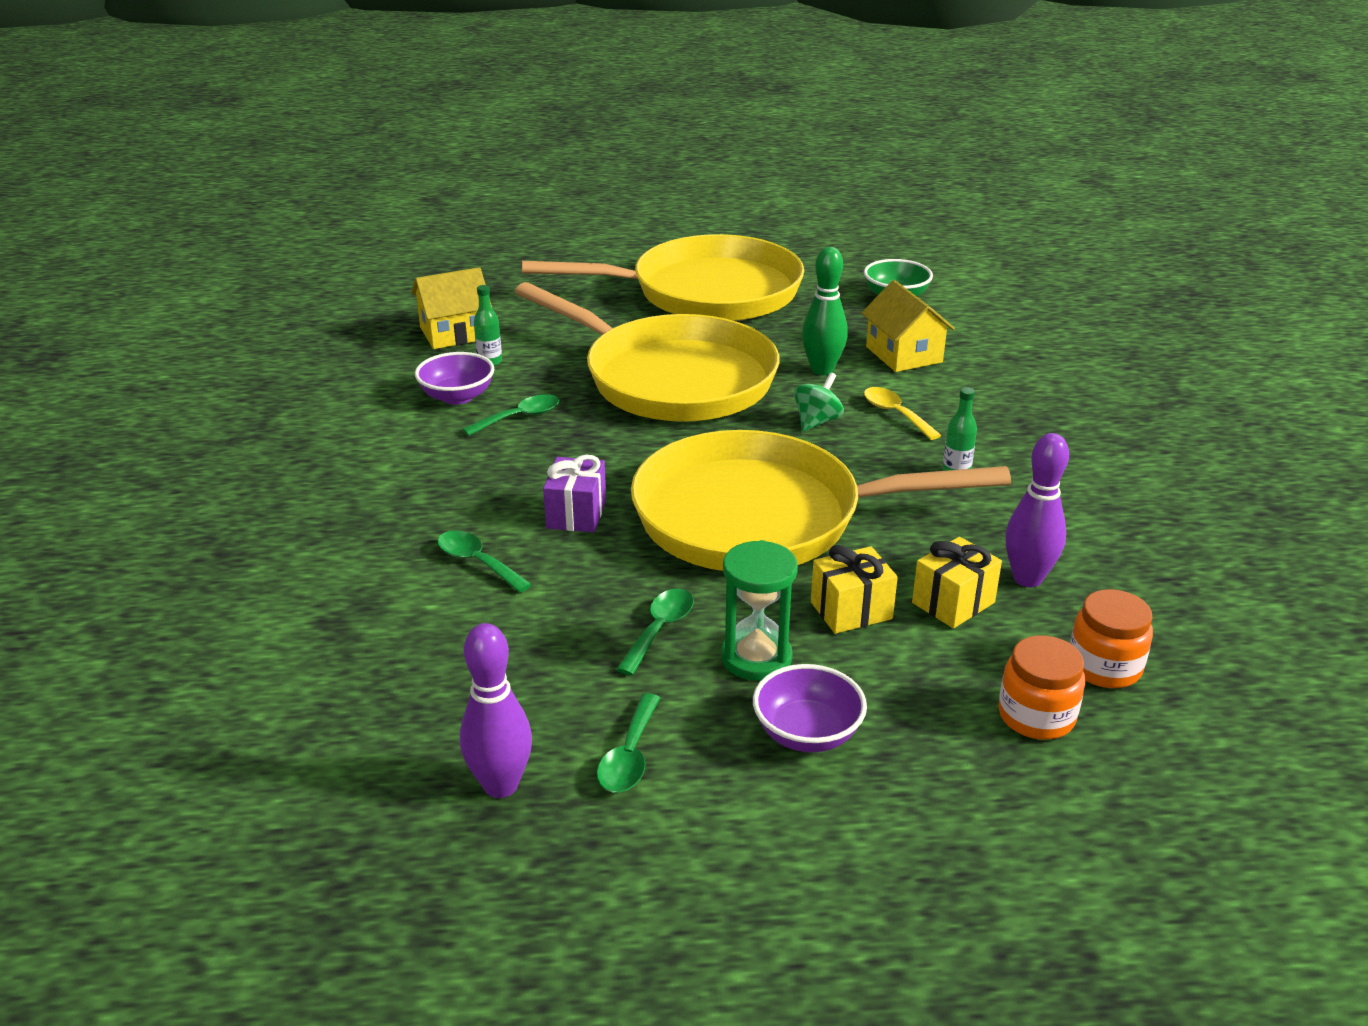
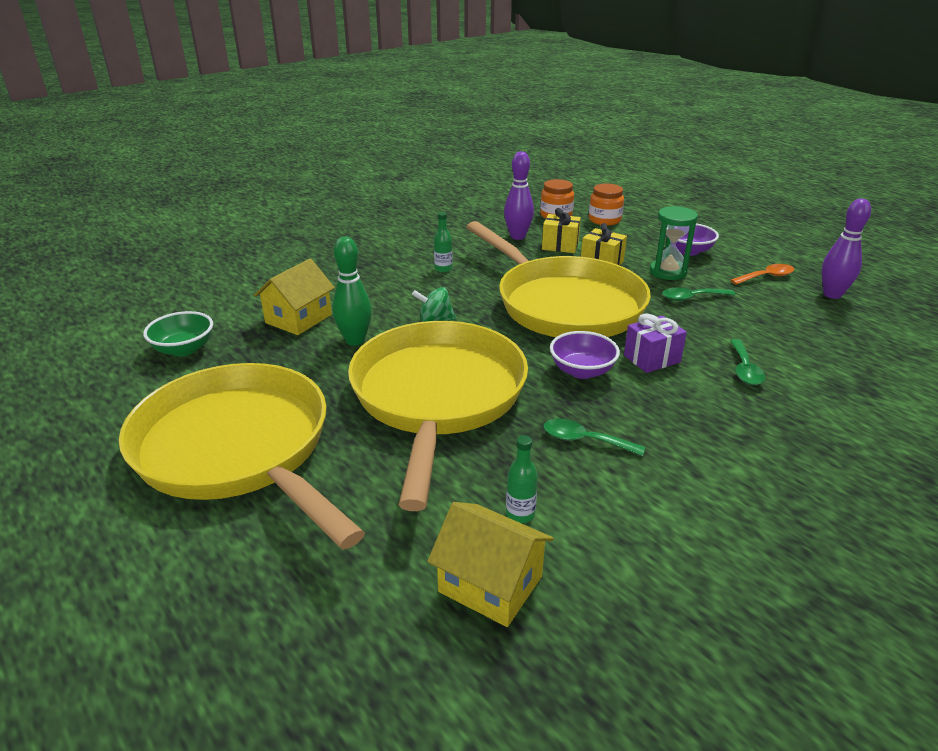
camera: 125 degrees left, 0 degrees up
(457, 397) = (600, 495): purple bowl -> purple bowl (582, 371)
(629, 756) = (766, 277): green spoon -> orange spoon
(895, 414) = (394, 300): yellow spoon -> none

